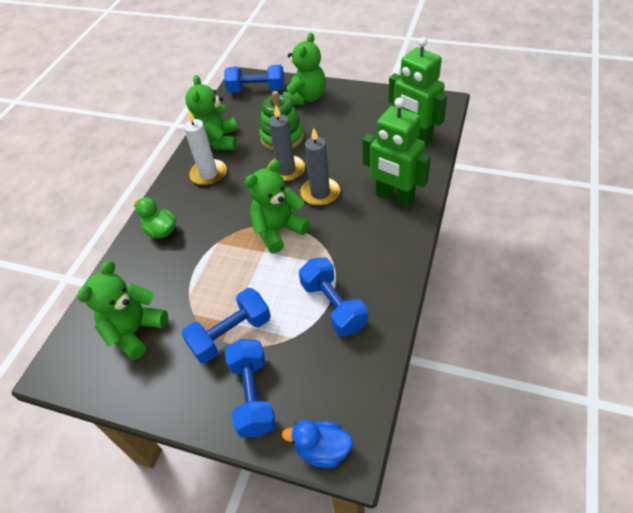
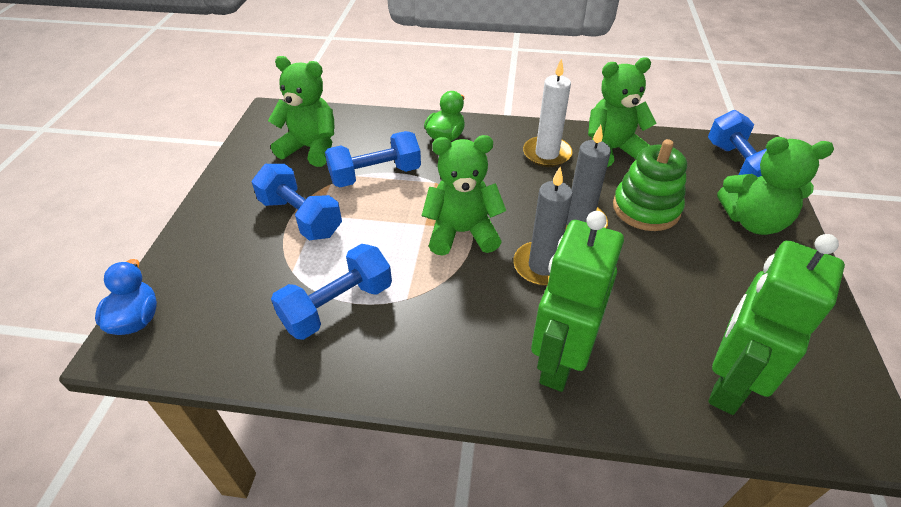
camera: 75 degrees right, 5 degrees down
(253, 395) = (219, 249): blue dumbbell -> blue dumbbell (375, 175)
(278, 230) = (462, 233): green teddy bear -> green teddy bear turned 45 degrees counterclockwise

